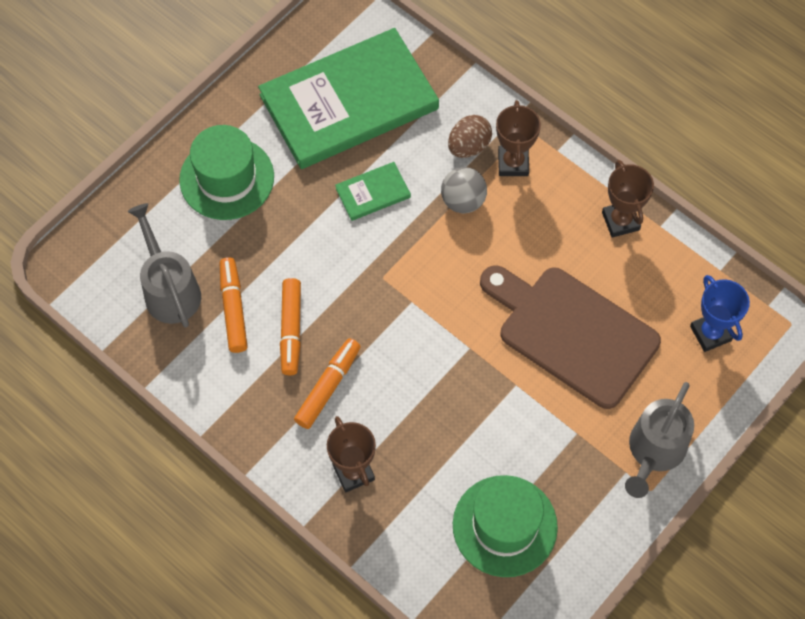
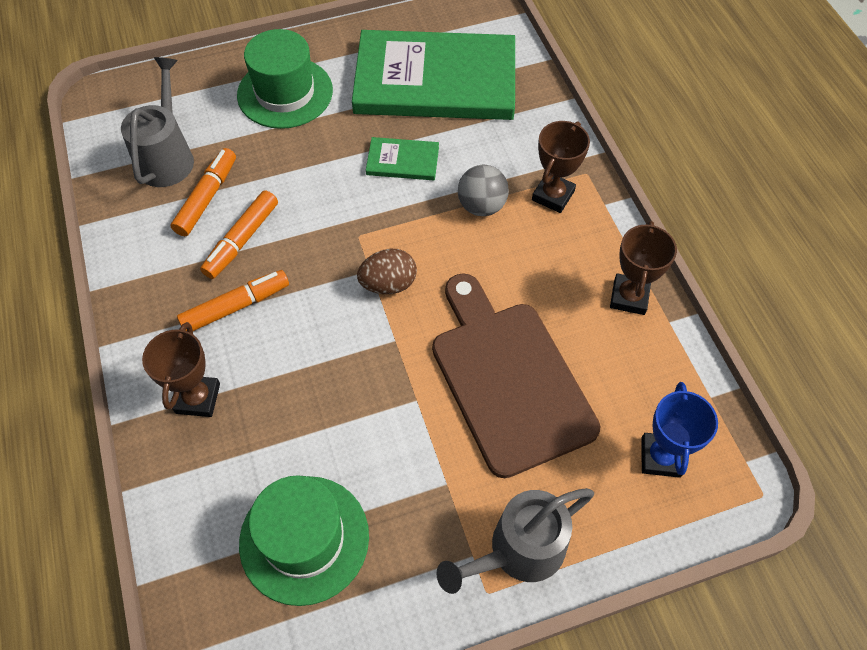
camera: 30 degrees right, 5 degrees down
(469, 146) = (519, 163): brown egg -> brown egg (388, 284)

